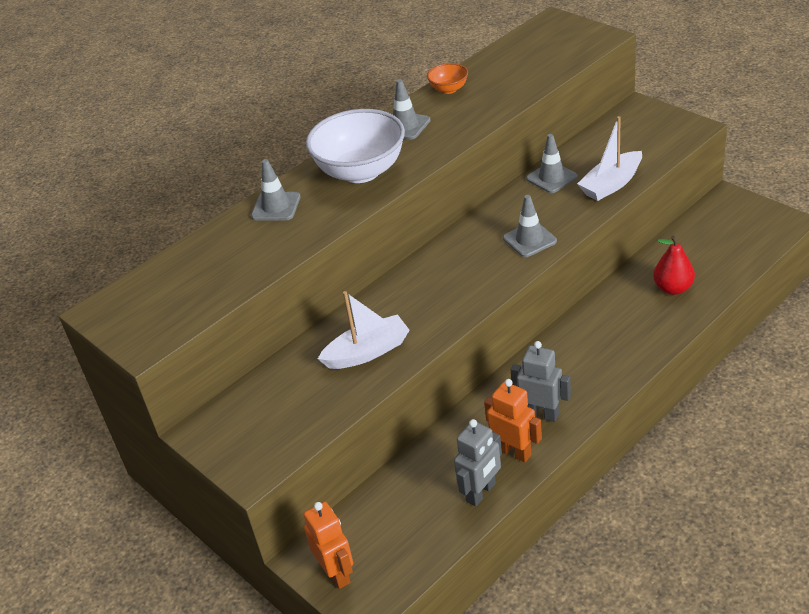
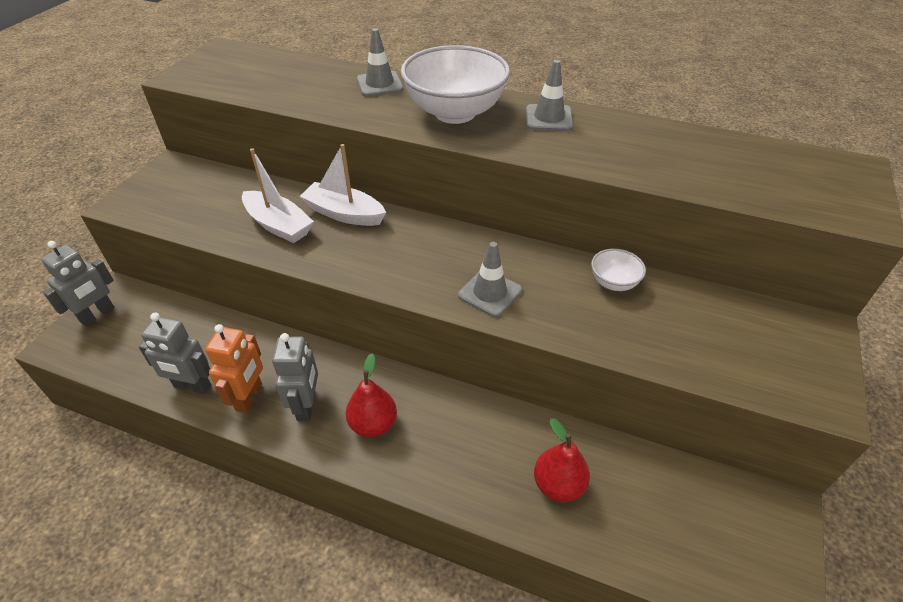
camera: 60 degrees right, 5 degrees up
(337, 573) = (98, 315): orange robot -> grey robot
(449, 89) = (637, 128): orange bowl -> none
(551, 178) = (613, 283): grey traffic cone -> white bowl
(579, 375) = (373, 424): none -> red pear
(611, 184) = (635, 341): white boat -> white boat (344, 214)

